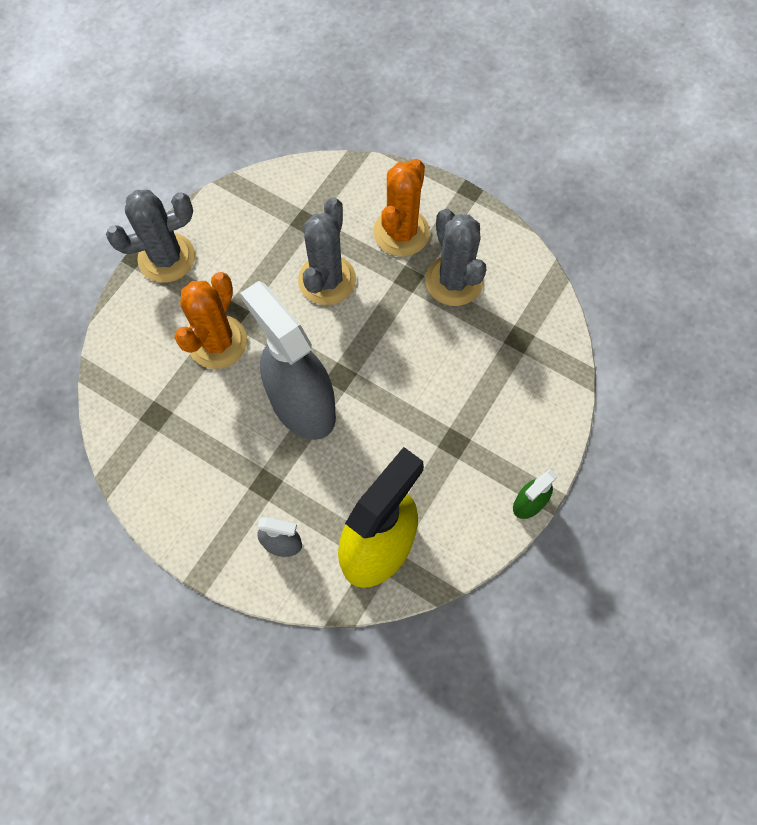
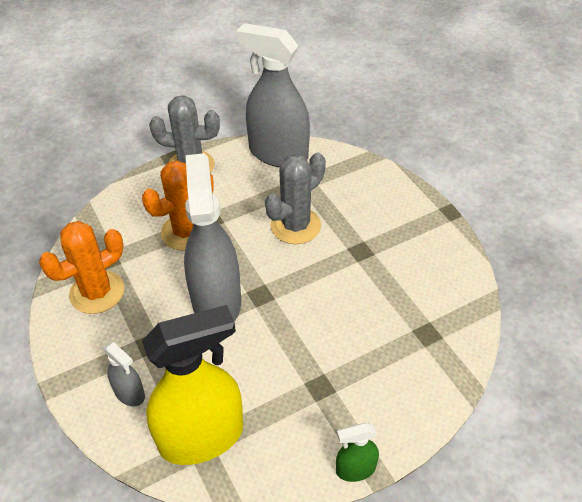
camera: 30 degrees right, 20 degrees down
(253, 198) = (278, 154): none -> grey spray bottle
(401, 232) = (375, 218): orange cactus -> orange cactus (97, 292)
(454, 281) = (397, 268): grey cactus -> none

